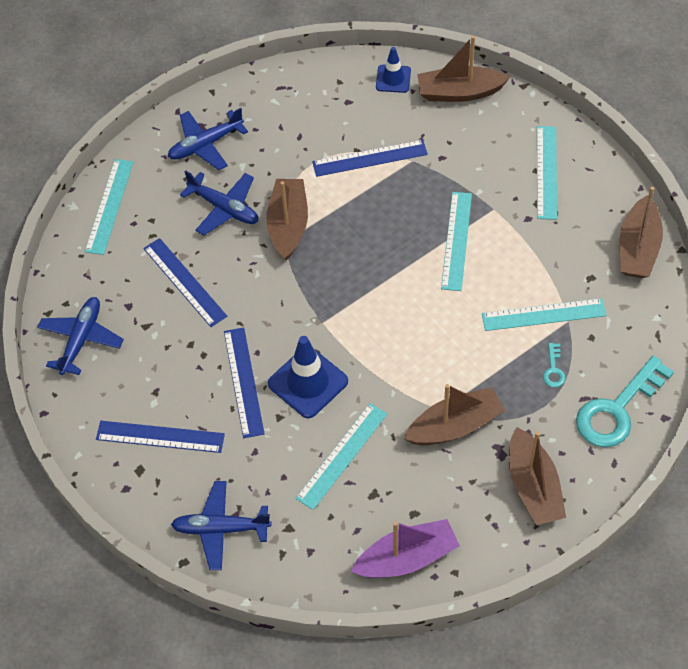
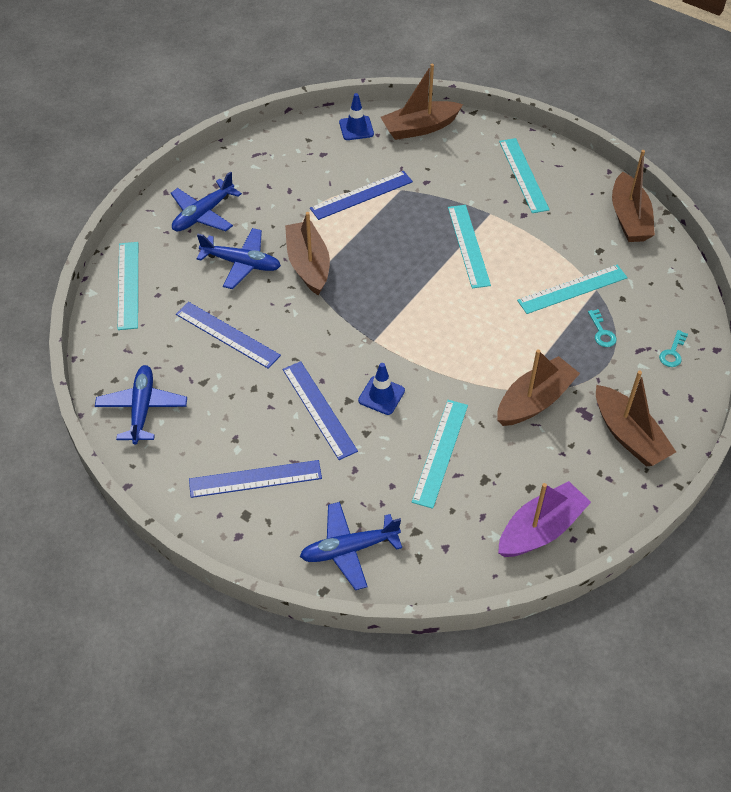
camera: 20 degrees left, 5 degrees down
(308, 382) = (381, 395): blue traffic cone -> blue traffic cone, size x0.61
(617, 410) = (672, 352): turquoise key -> turquoise key, size x0.43

